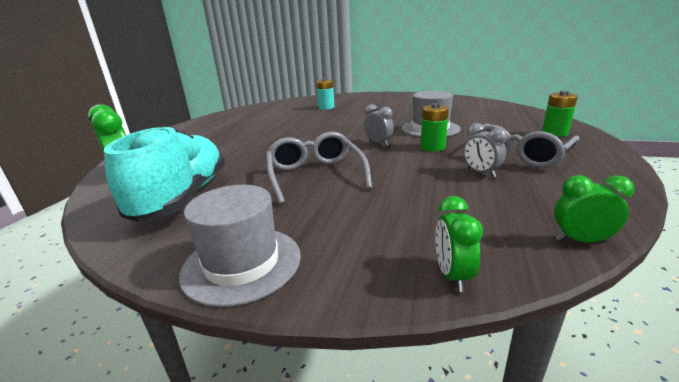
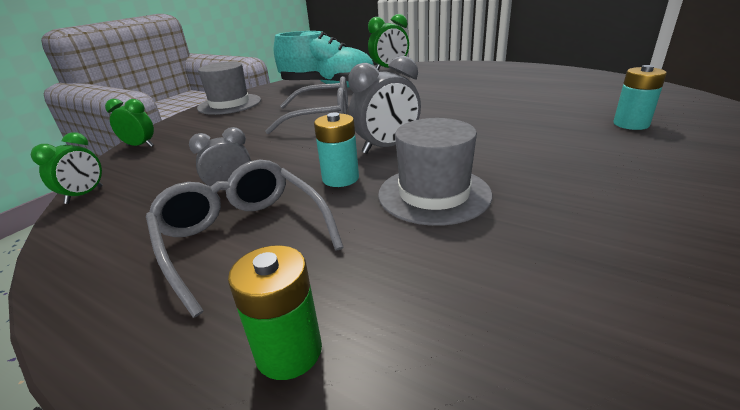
camera: 105 degrees right, 5 degrees up
(378, 143) = (387, 147): grey clock -> grey clock, size x1.58
(432, 147) = (340, 178): green battery -> turquoise battery

